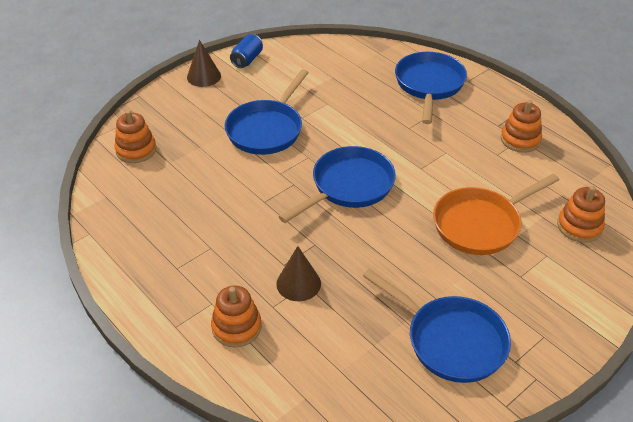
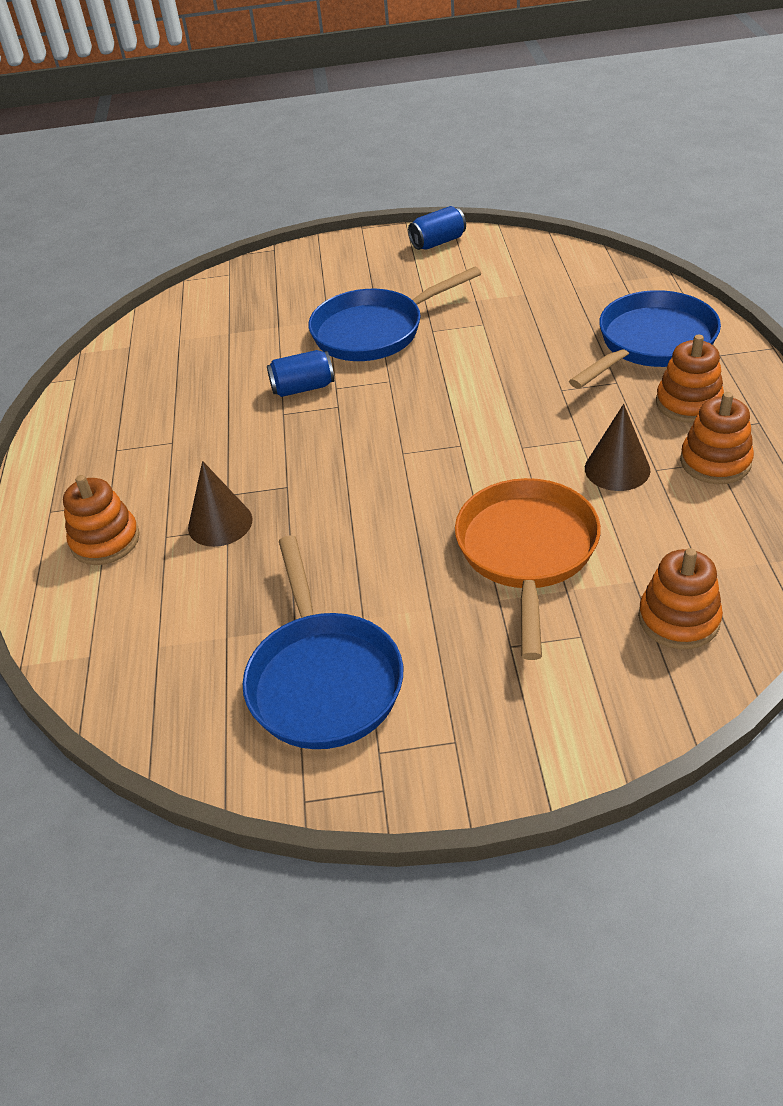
camera: 40 degrees right, 0 degrees up
(136, 150) = (209, 307): orange stacking toy -> orange stacking toy (688, 403)
(204, 76) = (366, 248): brown cone -> brown cone (617, 469)
(260, 181) = (303, 388): none -> blue can
(348, 186) = (401, 434): blue pan -> none
(480, 224) = (527, 552): orange pan -> orange pan turned 90 degrees clockwise

